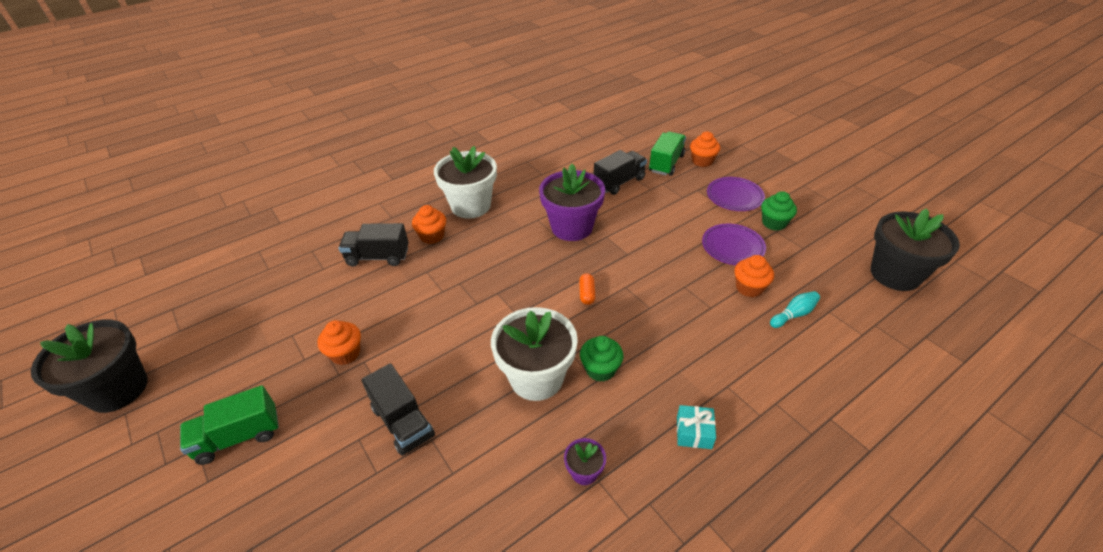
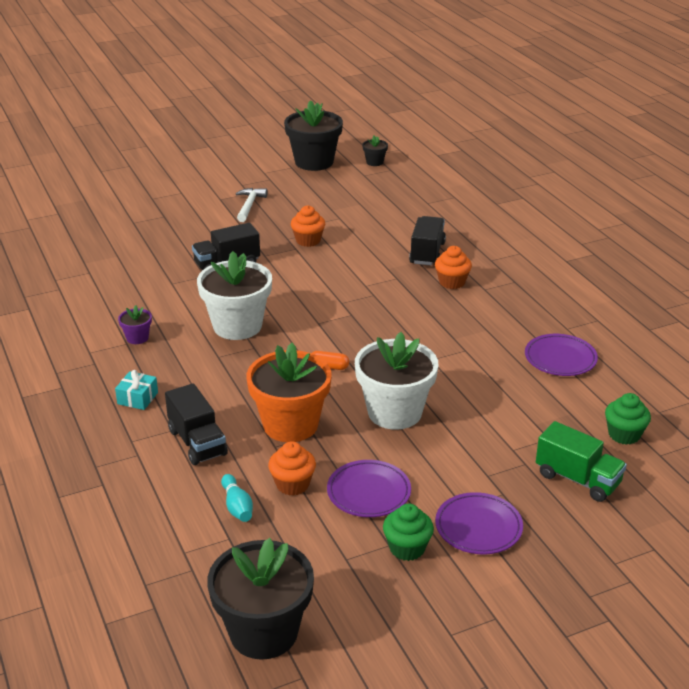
camera: 100 degrees right, 10 degrees down
(144, 326) = (374, 162): none -> black flower pot
(239, 437) = (249, 205): green truck -> white hammer
(471, 206) = (502, 308): white flower pot -> white flower pot (394, 412)
(536, 175) = (560, 358): none -> purple plate
(572, 227) = (443, 372): purple flower pot -> none
(600, 369) = (229, 360): green cupcake -> green cupcake (624, 434)
(619, 182) = (533, 425): black truck -> black truck (197, 442)
(678, 303) = (290, 425): none -> orange flower pot
(702, 161) = (581, 519): orange cupcake -> none

